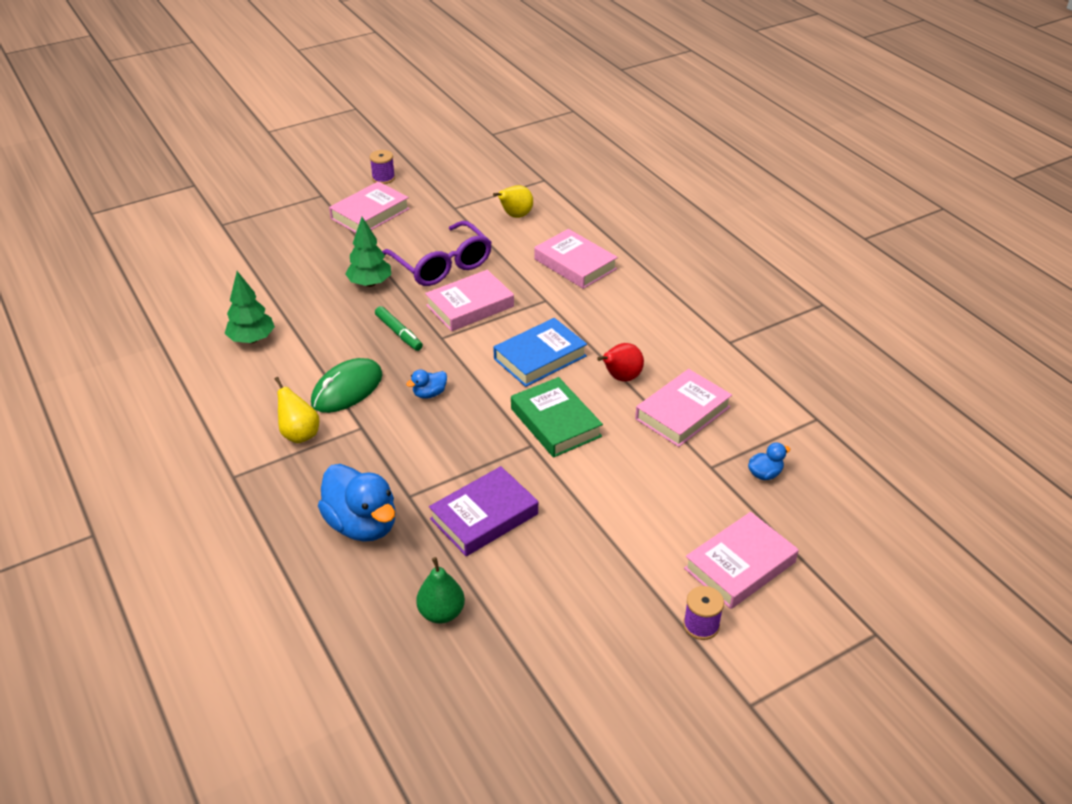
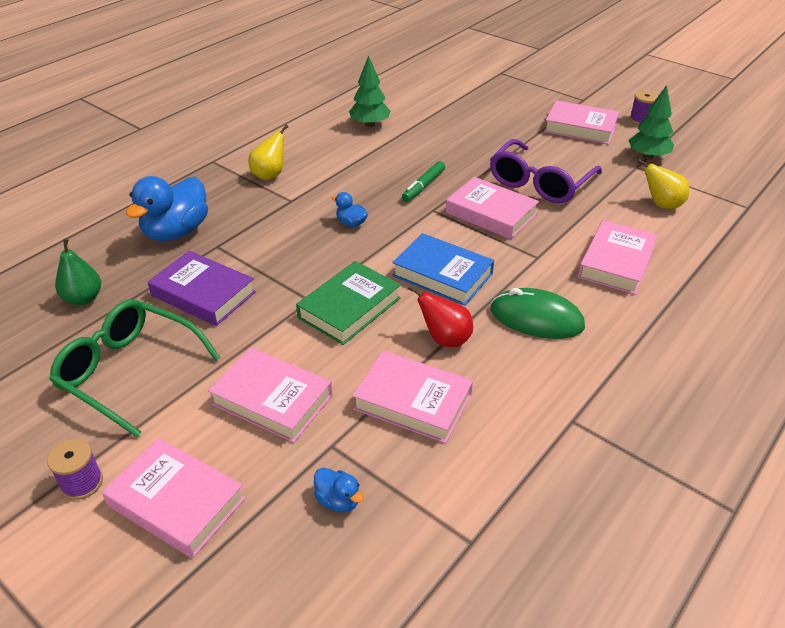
camera: 70 degrees right, 0 degrees up
(347, 389) = (334, 181): green mouse -> green mouse (536, 318)
(370, 283) = (481, 154): green tree -> green tree (648, 156)
(574, 583) = (129, 371): none -> green glasses
(649, 491) = (272, 399): none -> pink book

